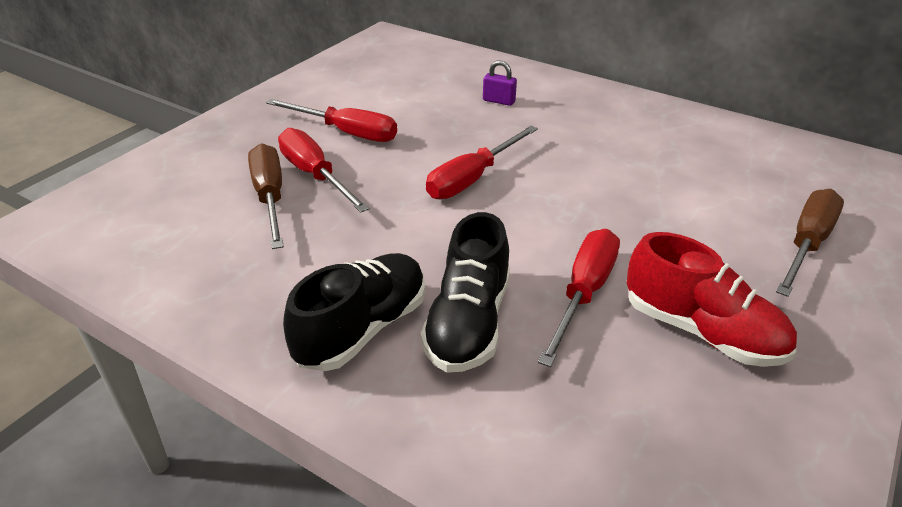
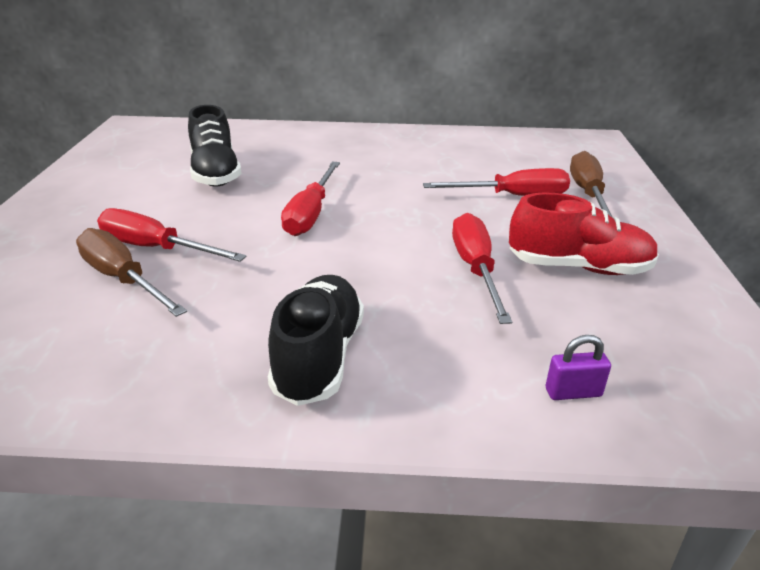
camera: 30 degrees left, 5 degrees down
(346, 132) = (157, 207): red screwdriver -> red screwdriver (512, 196)
(468, 323) = (407, 320): black shoe -> black shoe (215, 173)
(498, 101) = (281, 154): purple padlock -> purple padlock (573, 392)

